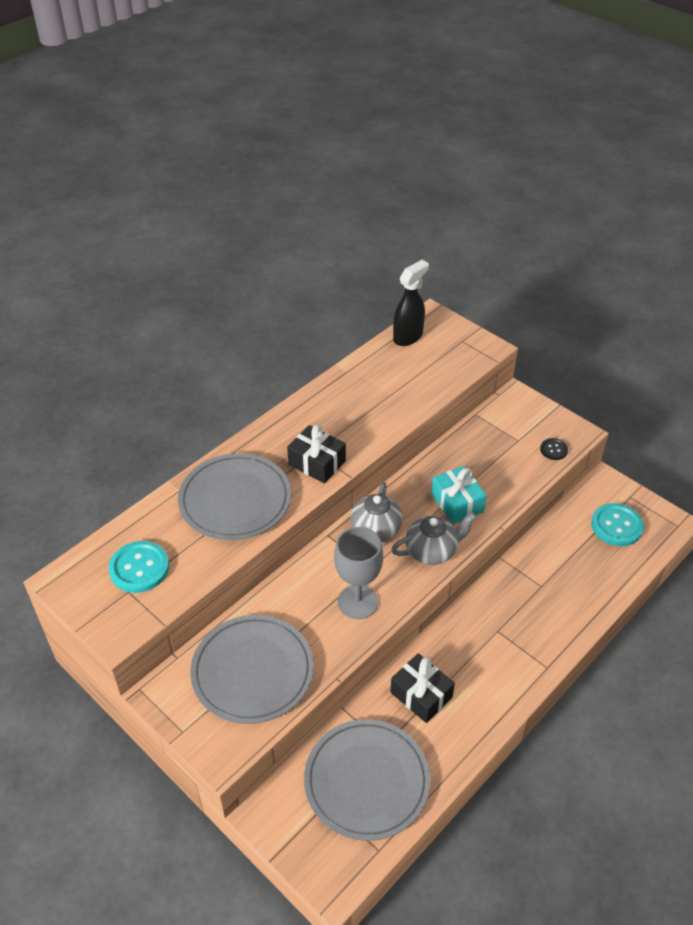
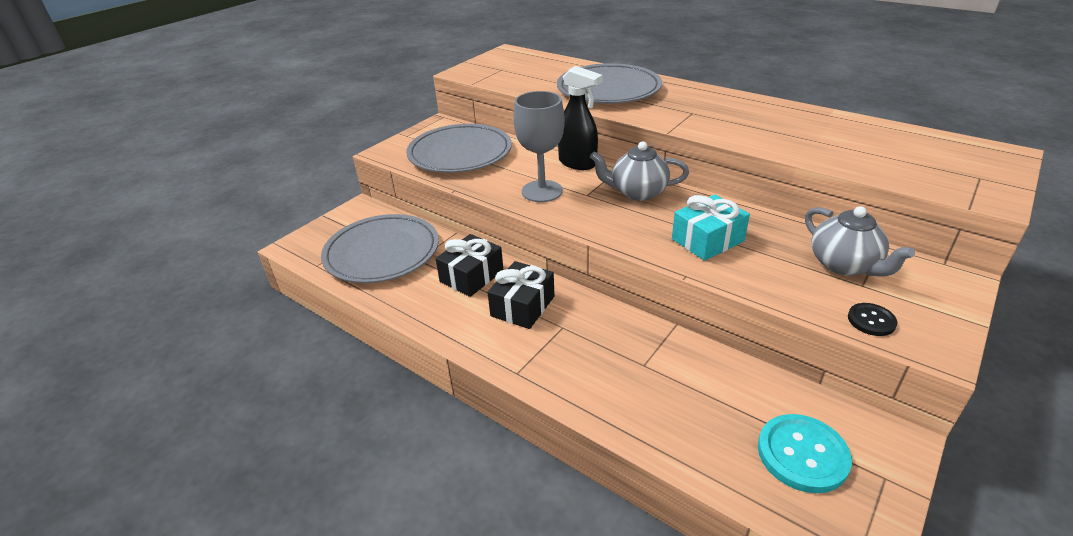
camera: 85 degrees right, 10 degrees down
(139, 568) = (523, 69): turquoise button -> none
(317, 463) = (676, 115): black gift -> black gift (522, 306)
(408, 337) = (937, 141): black spray bottle -> black spray bottle (578, 163)
(432, 551) = (624, 228): grey teapot -> grey teapot (844, 265)

